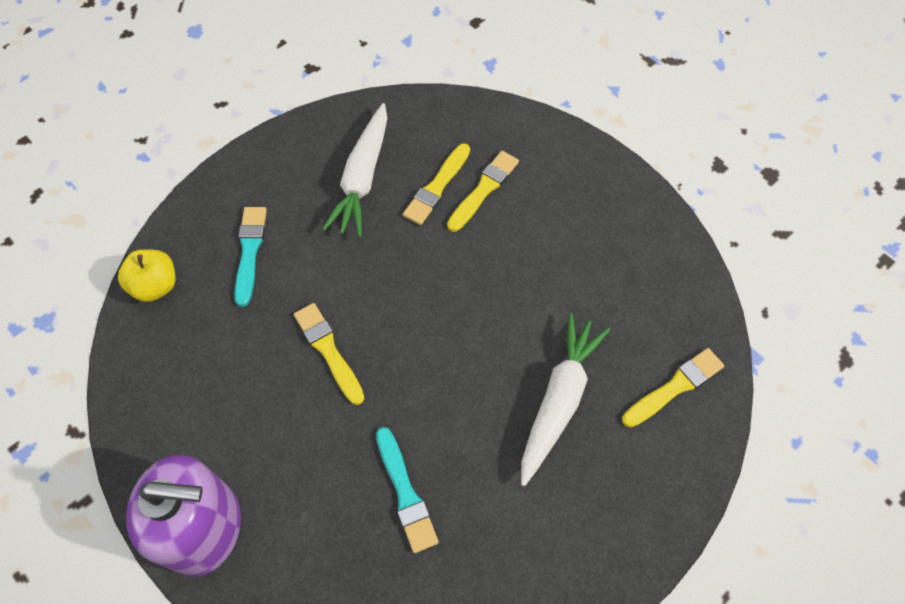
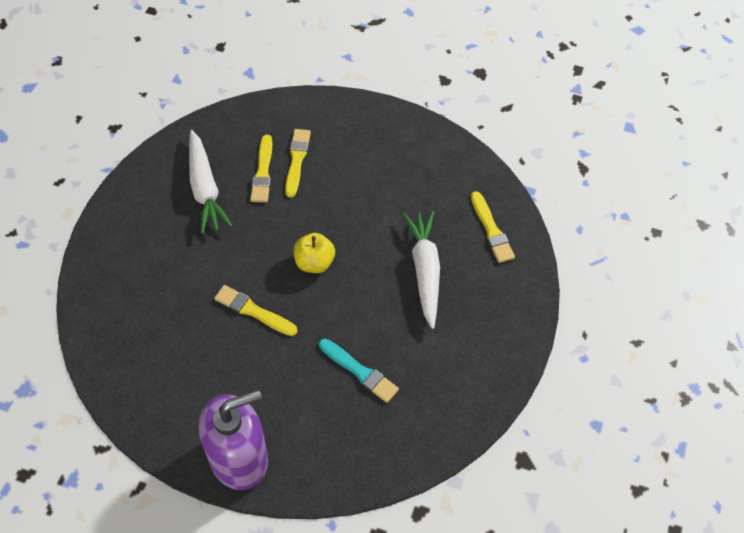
camera: 30 degrees left, 5 degrees down
(155, 286) = (97, 326): yellow apple -> yellow apple (314, 263)
(250, 251) = (153, 273): turquoise brush -> none
(674, 387) = (491, 230): yellow brush -> yellow brush turned 135 degrees clockwise

